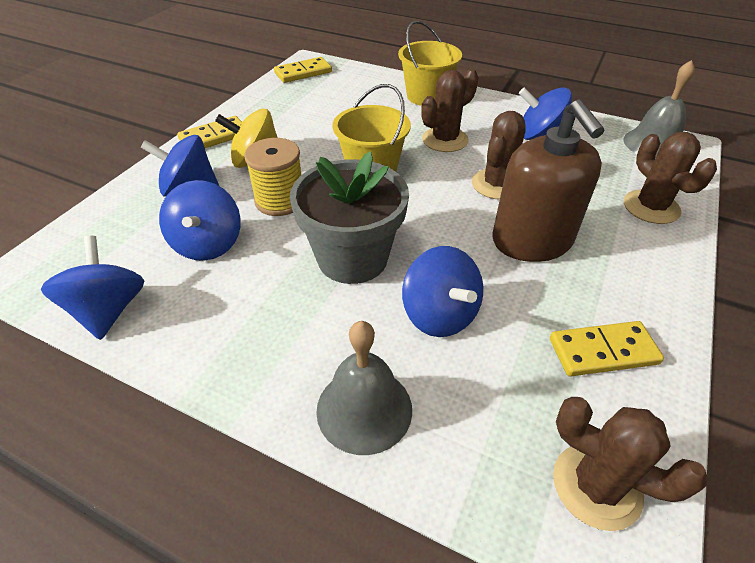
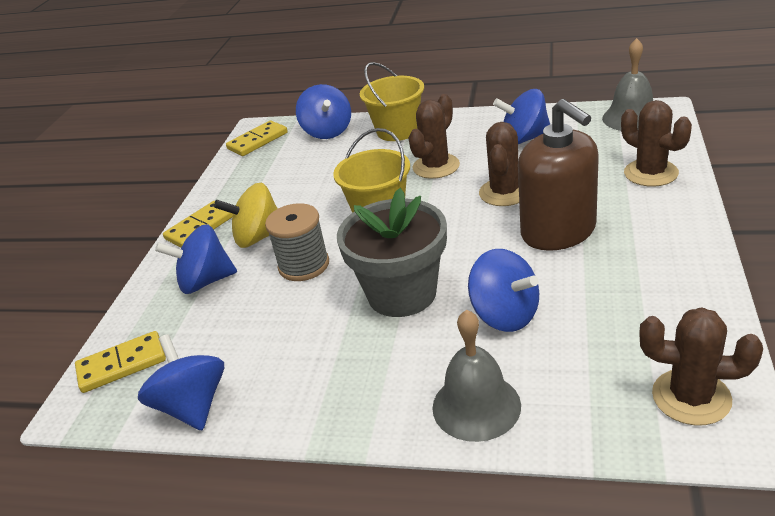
camera: 10 degrees left, 10 degrees down
(208, 244) = (255, 323): blue spinning top -> blue spinning top (327, 131)
(280, 200) = (304, 265): yellow spool -> grey spool
(603, 351) = (656, 300): yellow domino -> yellow domino (122, 364)

